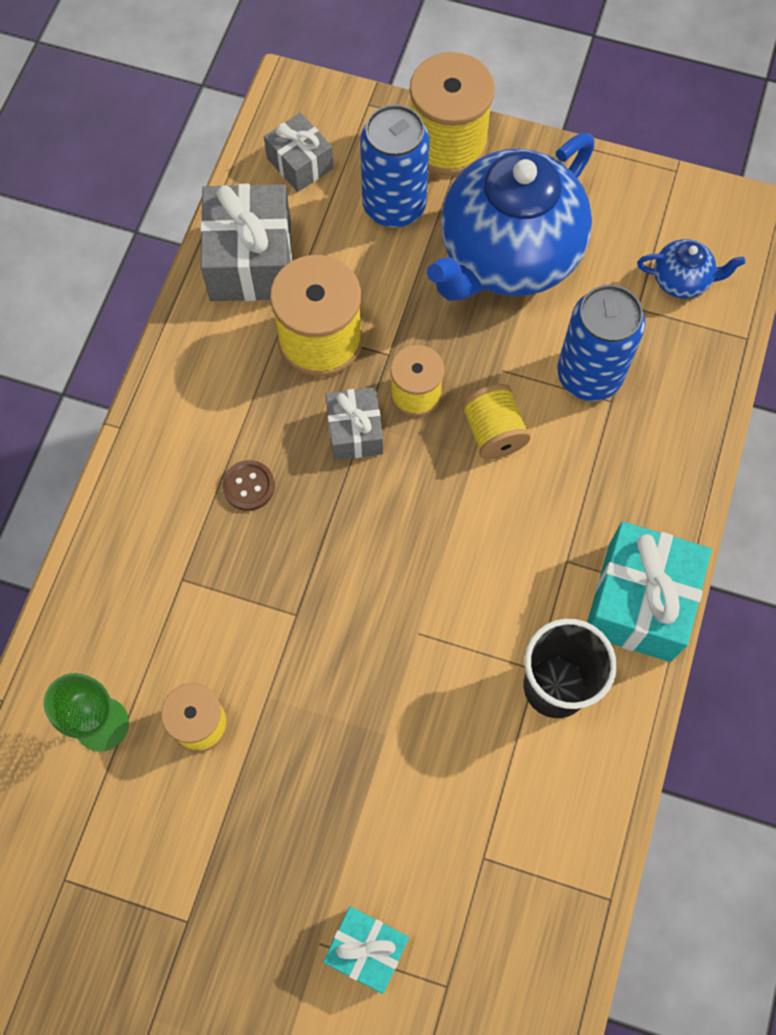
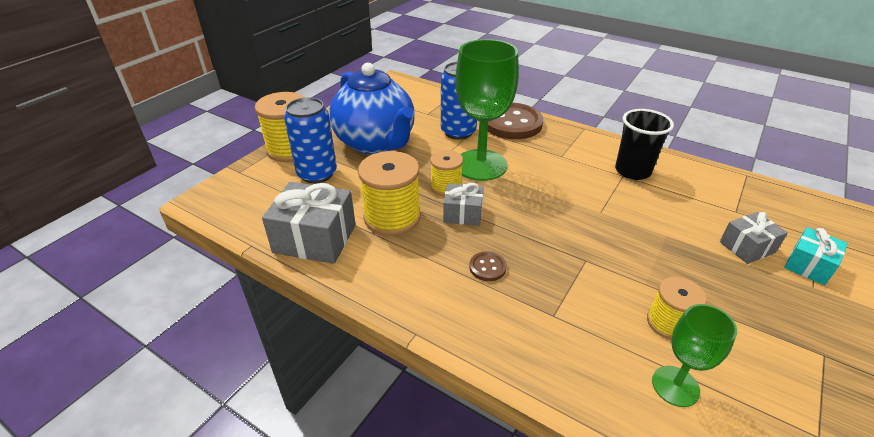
camera: 75 degrees left, 30 degrees down
(300, 163) = (258, 205): grey gift -> grey gift (747, 247)
(493, 432) = (480, 165): yellow spool -> green goblet
(639, 602) = (586, 140): turquoise gift -> none
(654, 461) = (512, 123): none -> brown button
(681, 280) = (419, 100): blue teapot -> none

